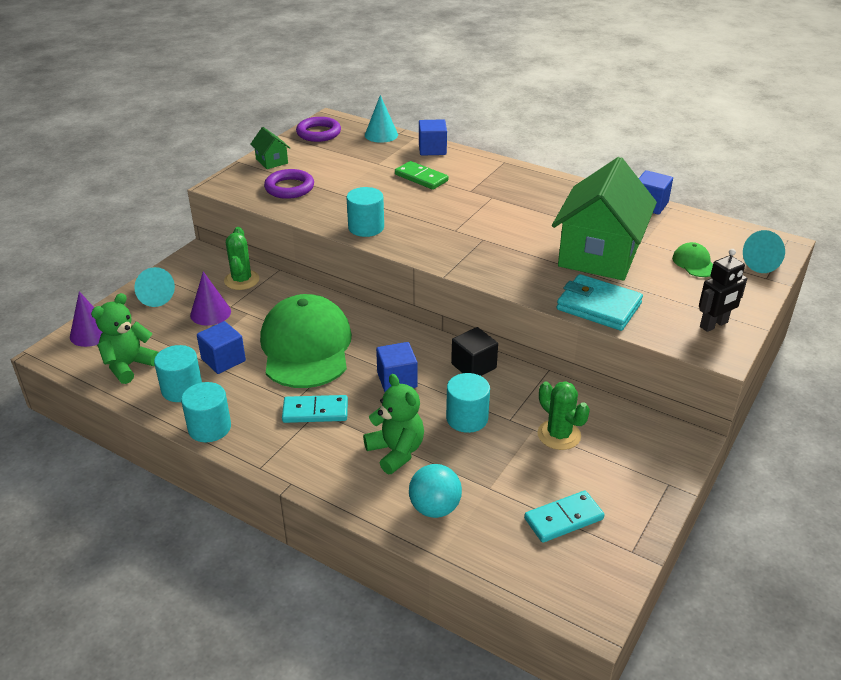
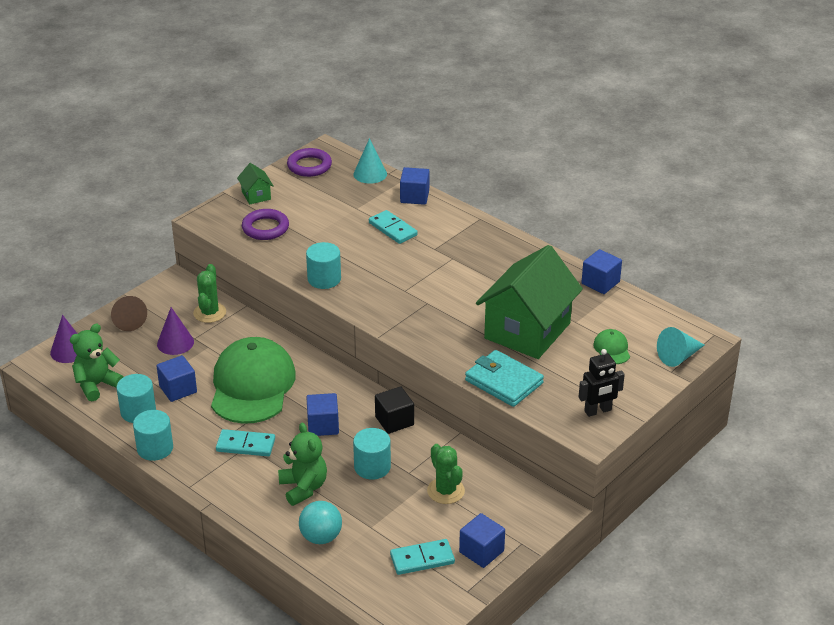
camera: 10 degrees right, 0 degrees up
(153, 296) = (128, 320): turquoise cone -> brown cone
(421, 178) = (393, 229): green domino -> turquoise domino
(628, 500) = (481, 551): none -> blue cube

